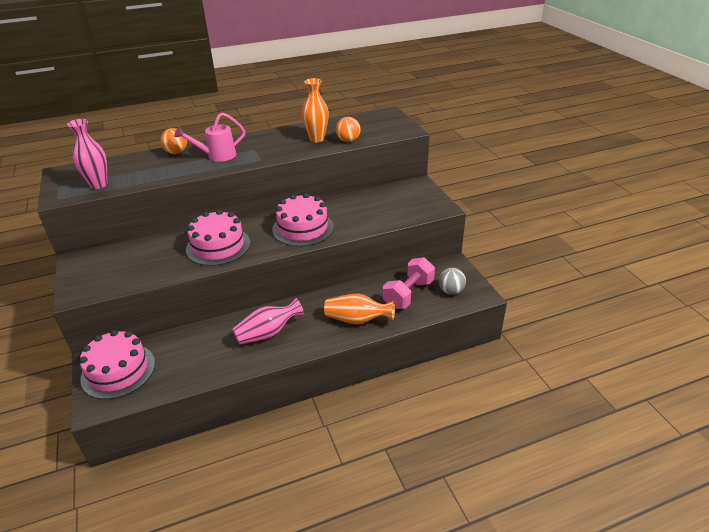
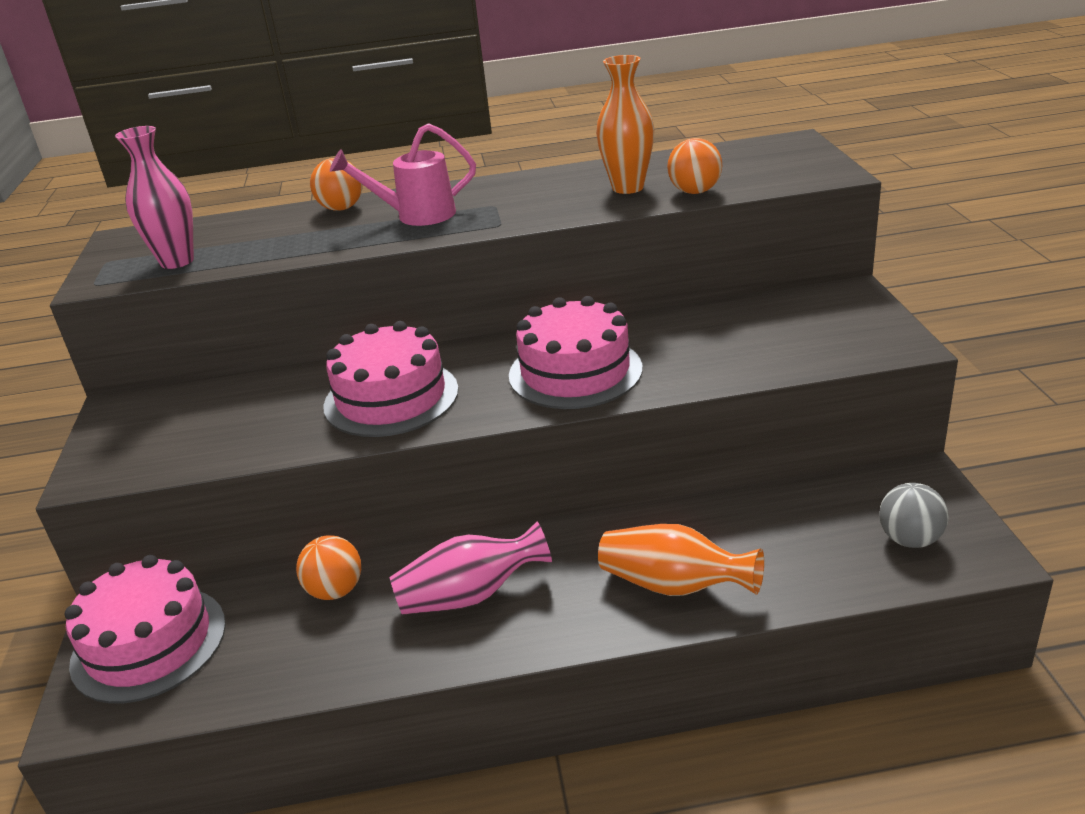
camera: 15 degrees right, 5 degrees down
(204, 337) = (335, 590): none -> orange ball
(408, 294) = (804, 538): pink dumbbell -> none

